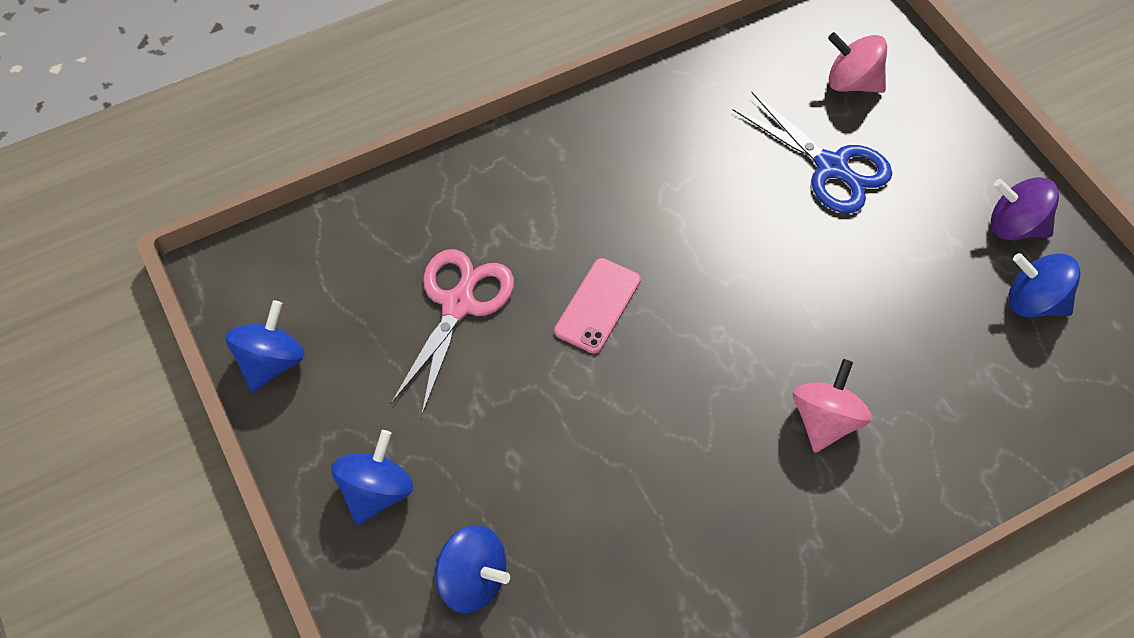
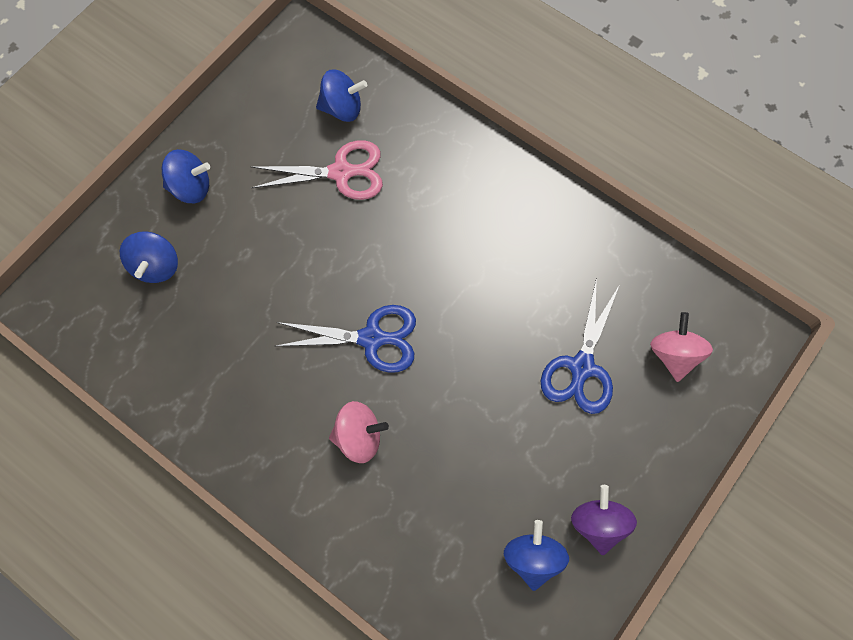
camera: 65 degrees right, 10 degrees up
(271, 362) = (252, 90): blue spinning top -> blue spinning top (342, 108)
(597, 305) = (381, 256): pink phone -> none
(702, 357) = (371, 338): none -> blue scissors

